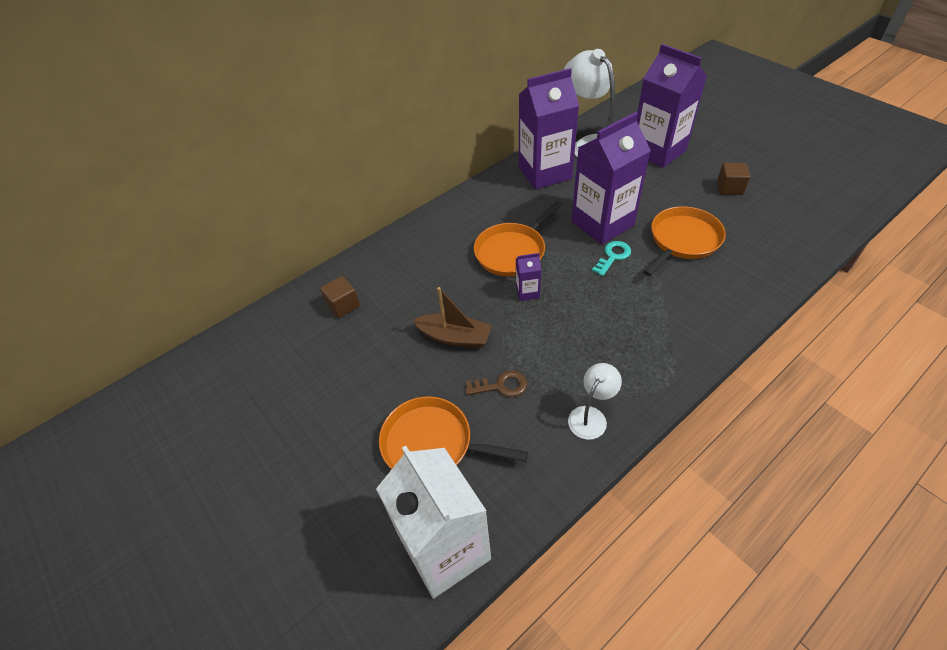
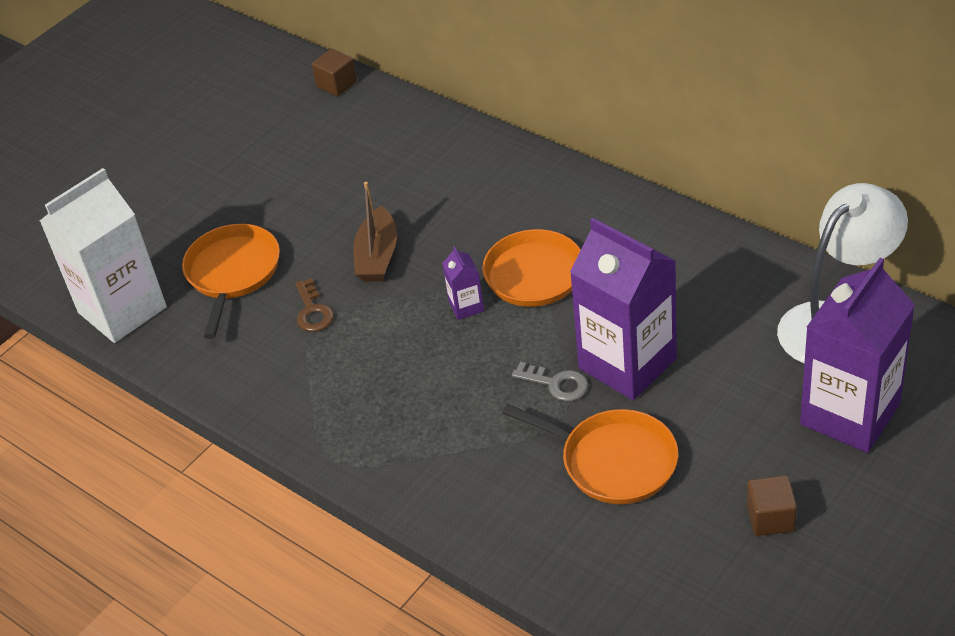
camera: 80 degrees right, 5 degrees down
(343, 305) = (410, 150): brown cube -> brown cube (337, 84)
(545, 173) = (734, 279): purple carton -> none
(591, 416) = (281, 394): white lamp -> none
(613, 256) = (556, 384): turquoise key -> grey key

